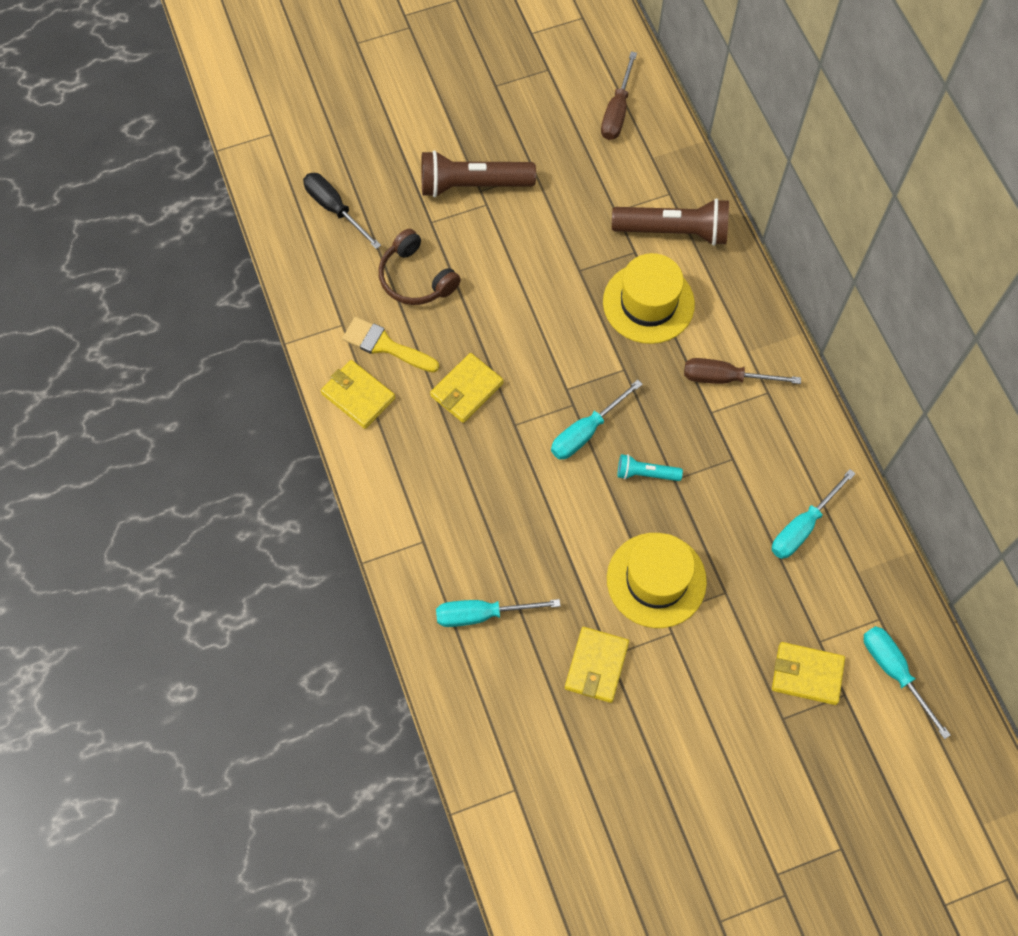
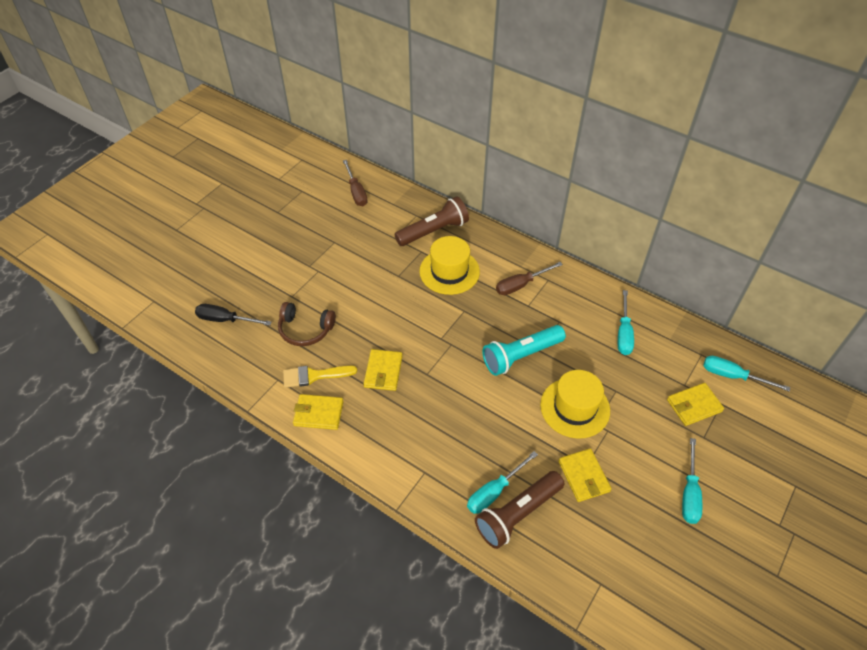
camera: 35 degrees left, 15 degrees down
(472, 185) = (302, 265): brown flashlight -> brown flashlight (518, 514)
(586, 432) = (470, 354): turquoise screwdriver -> turquoise screwdriver (689, 493)
(646, 473) = (521, 356): turquoise flashlight -> turquoise flashlight, size x1.96

